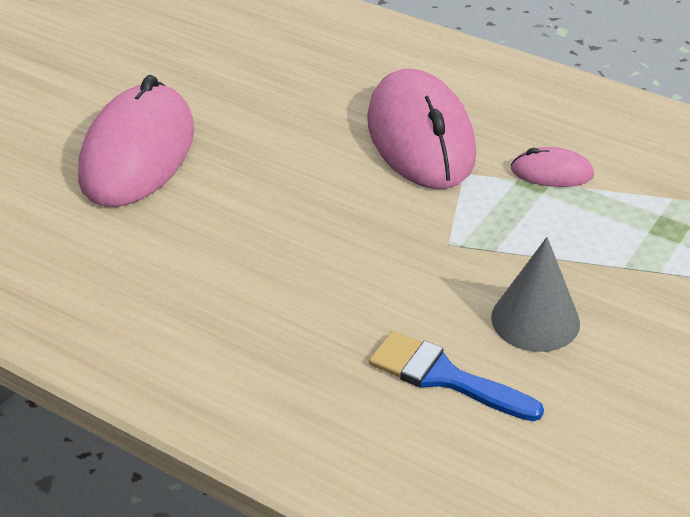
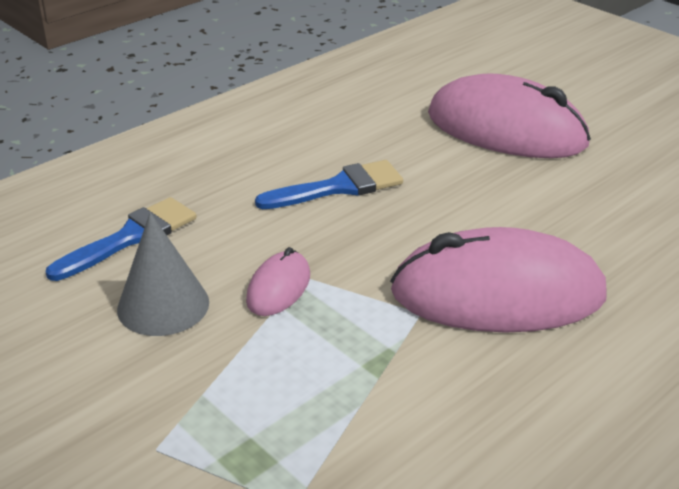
camera: 105 degrees right, 5 degrees down
(291, 248) = (339, 187): none -> blue brush
(552, 173) = (398, 384): pink mouse -> pink mouse (278, 288)

